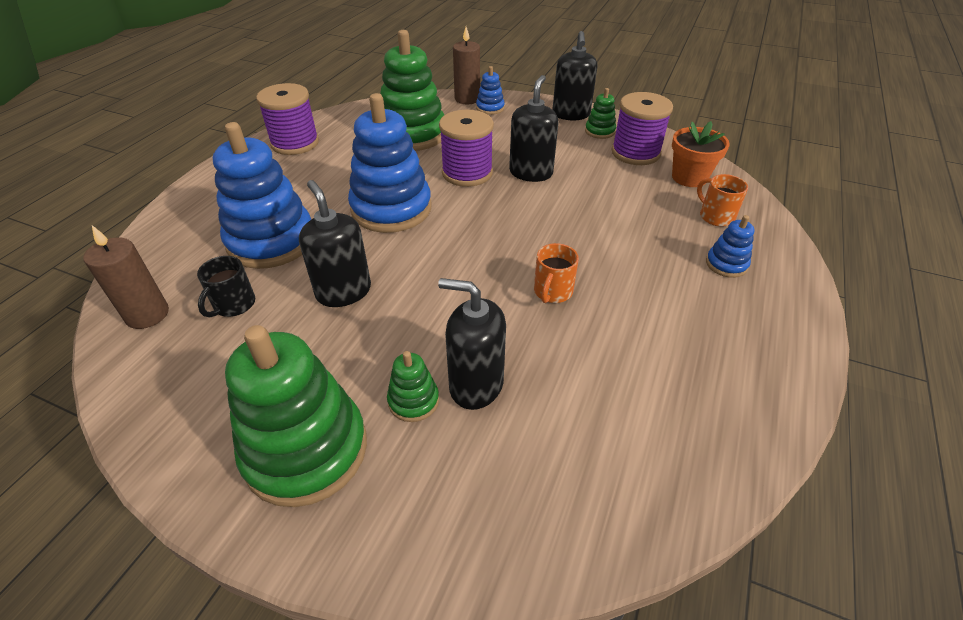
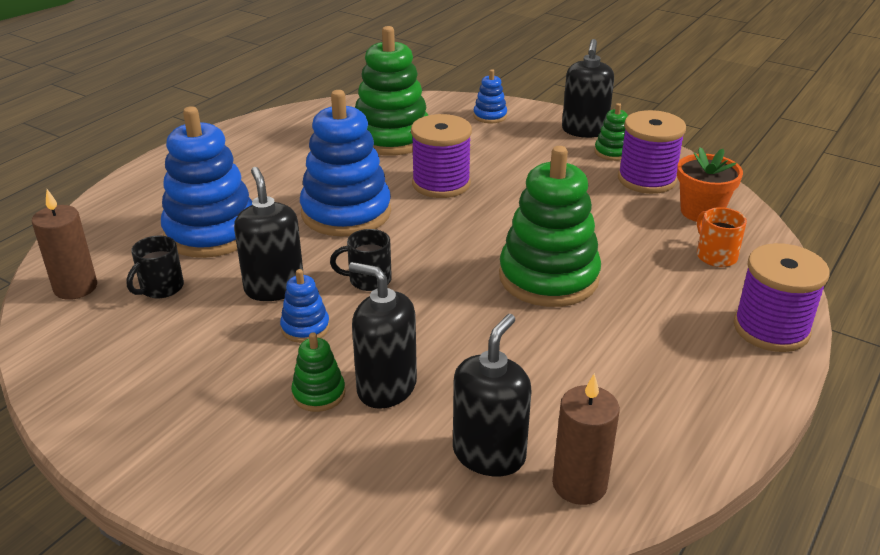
camera: 10 degrees right, 10 degrees down
(295, 143) = (259, 136): purple spool -> purple spool (771, 329)
(306, 450) = (203, 421): green stacking toy -> green stacking toy (548, 277)
(429, 273) = (368, 280): none -> black mug
(467, 99) = (466, 104): brown candle -> brown candle (579, 484)
(531, 173) = (514, 190): black soap dispenser -> black soap dispenser (489, 454)
(552, 292) = (496, 312): orange mug -> none
(726, 264) = (706, 306): blue stacking toy -> blue stacking toy (305, 328)

